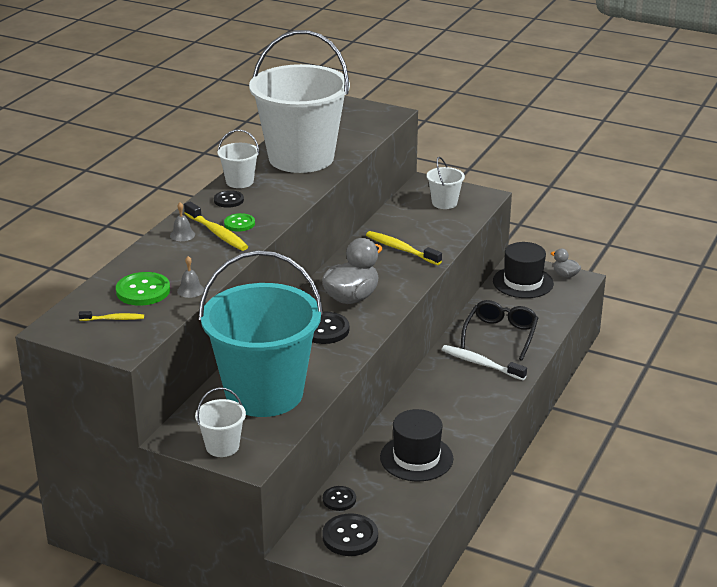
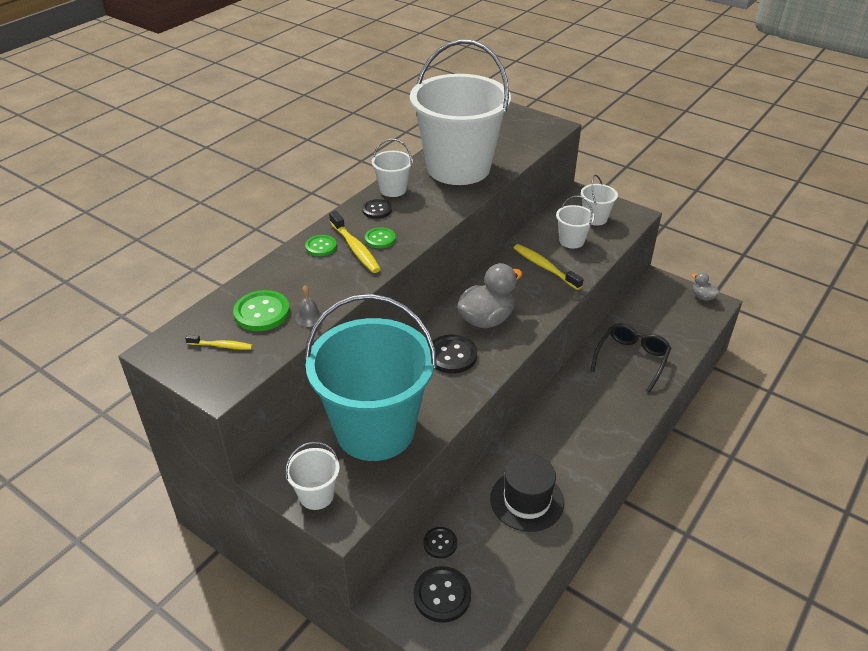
camera: 10 degrees right, 10 degrees up
(182, 235) = (321, 246): grey bell -> green button
(424, 224) = (571, 241): none -> white bucket
(480, 364) = (607, 391): white toothbrush -> none
(523, 282) = (660, 301): black hat -> none

